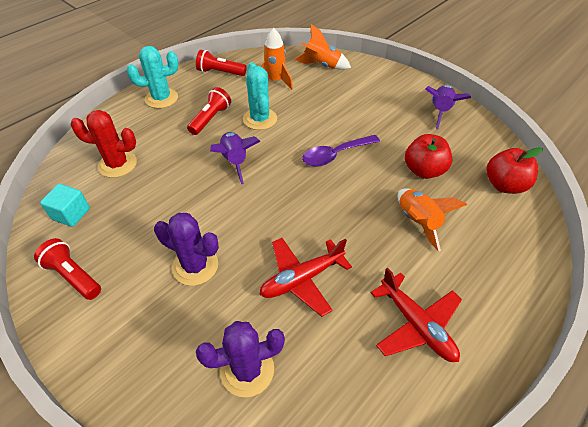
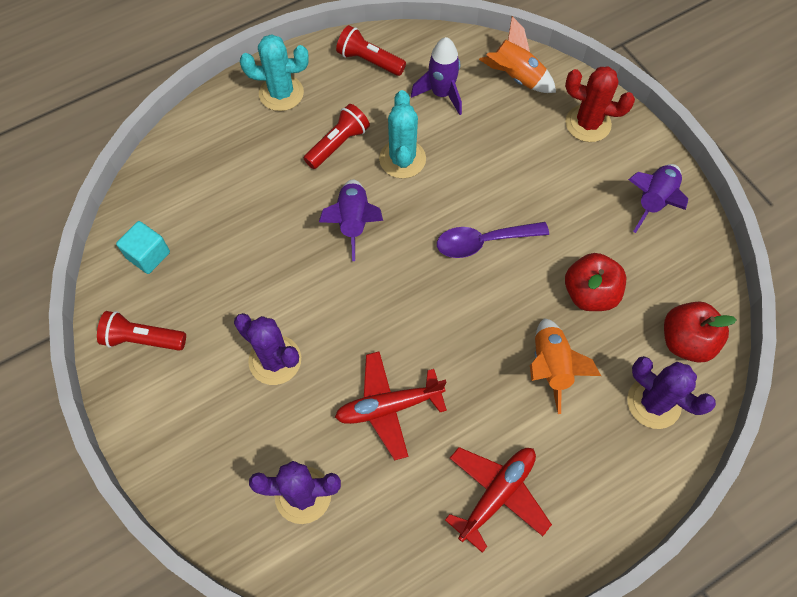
camera: 15 degrees right, 15 degrees up
(73, 276) = (143, 339): red flashlight -> red flashlight turned 45 degrees counterclockwise
(117, 164) = (210, 193): red cactus -> red cactus (588, 124)
(275, 81) = (441, 94): orange rocket -> purple rocket
(416, 325) = (497, 494): red plane -> red plane turned 120 degrees counterclockwise
(503, 228) = (653, 403): none -> purple cactus

